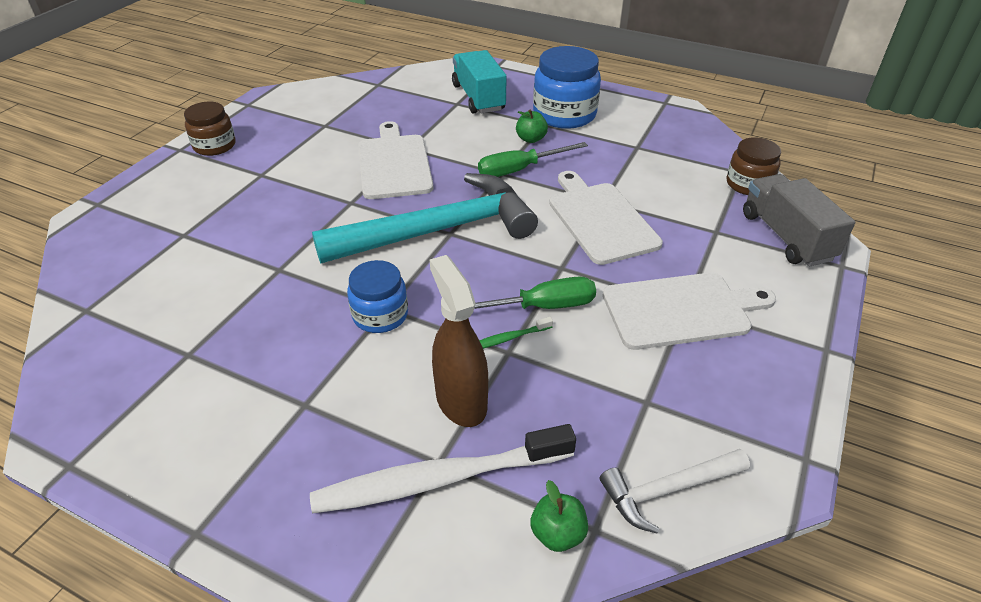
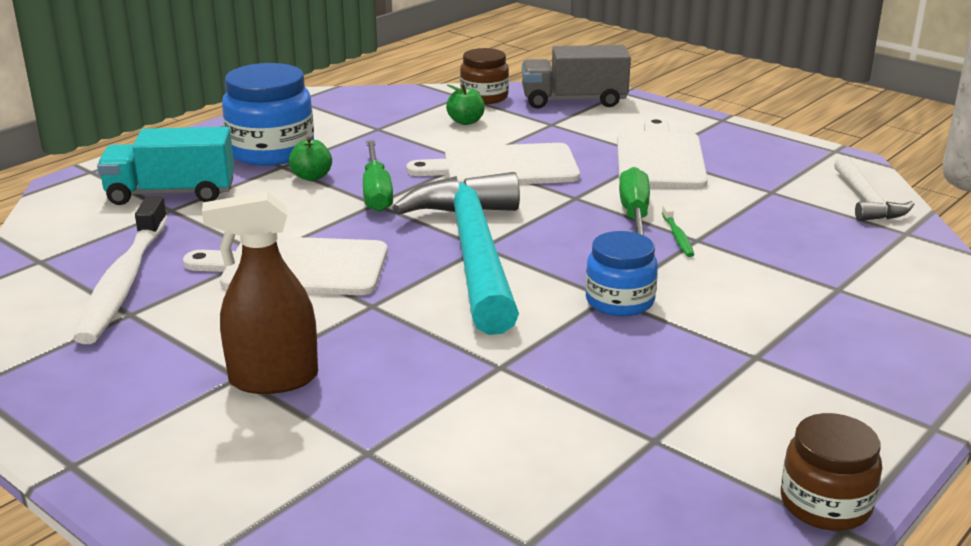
camera: 75 degrees left, 15 degrees down
(214, 146) = (96, 423): brown jar -> brown jar (825, 504)
(439, 479) = (858, 290): white toothbrush -> white toothbrush (124, 281)
(461, 401) = (761, 269): brown spray bottle -> brown spray bottle (273, 379)
(557, 534) = (912, 247): green apple -> green apple (466, 121)

